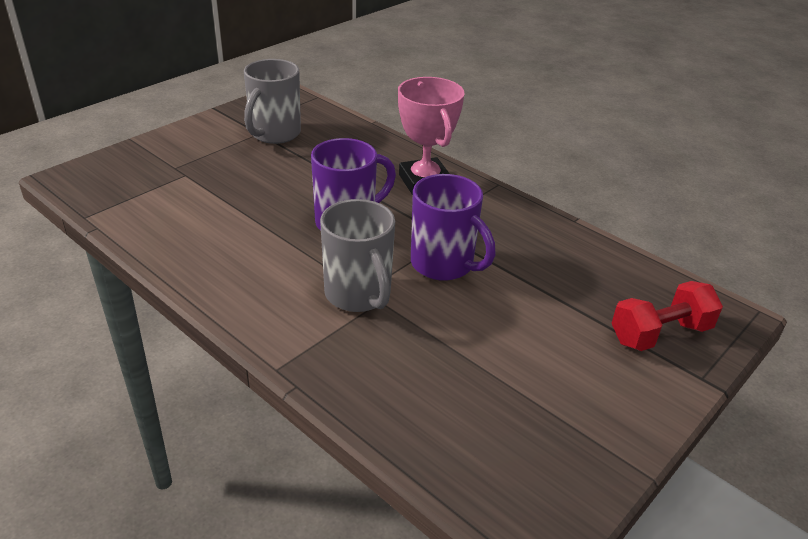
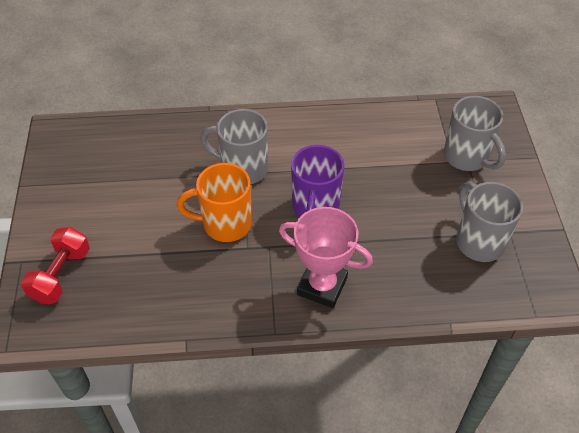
camera: 135 degrees right, 15 degrees up
(169, 169) = (467, 157): none -> grey mug
(444, 265) = (225, 224): purple mug -> orange mug

